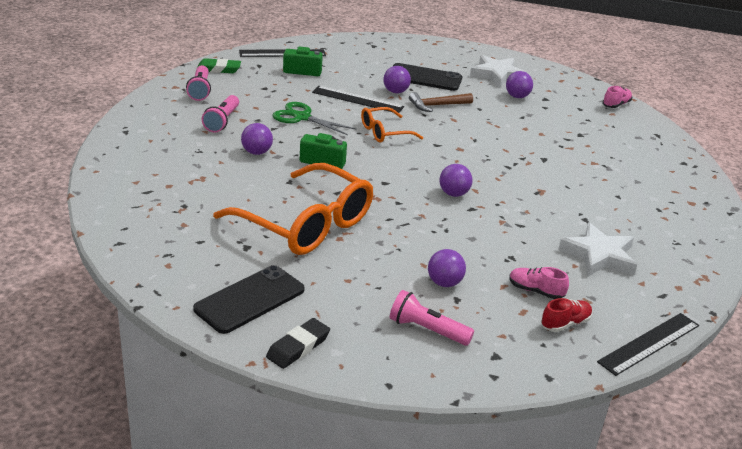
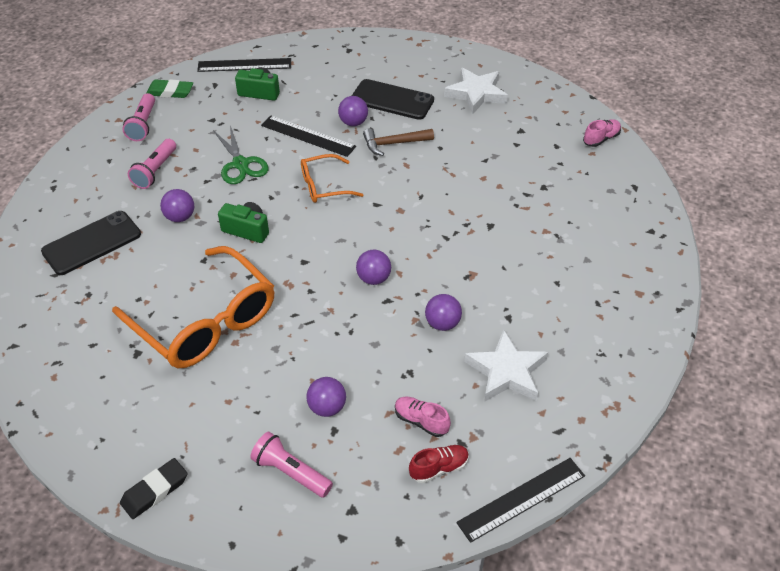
camera: 10 degrees right, 15 degrees up
(250, 299) = (123, 425): black phone -> black phone (92, 243)
(302, 117) = (240, 164): green scissors -> green scissors turned 150 degrees counterclockwise
(517, 96) = (489, 128): purple ball -> purple ball (442, 323)

